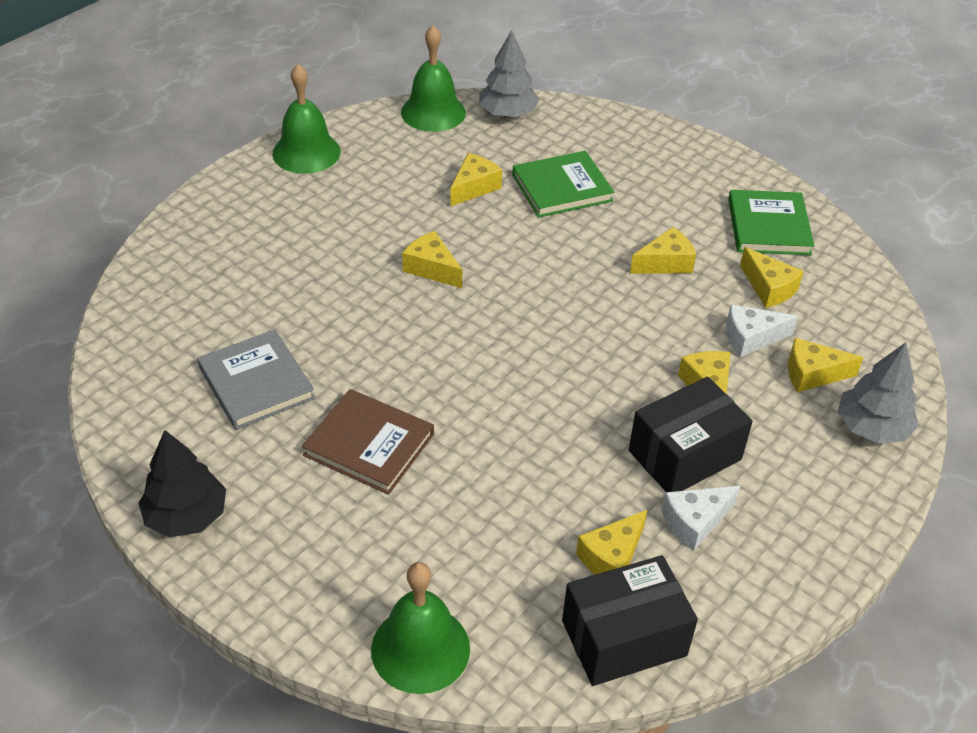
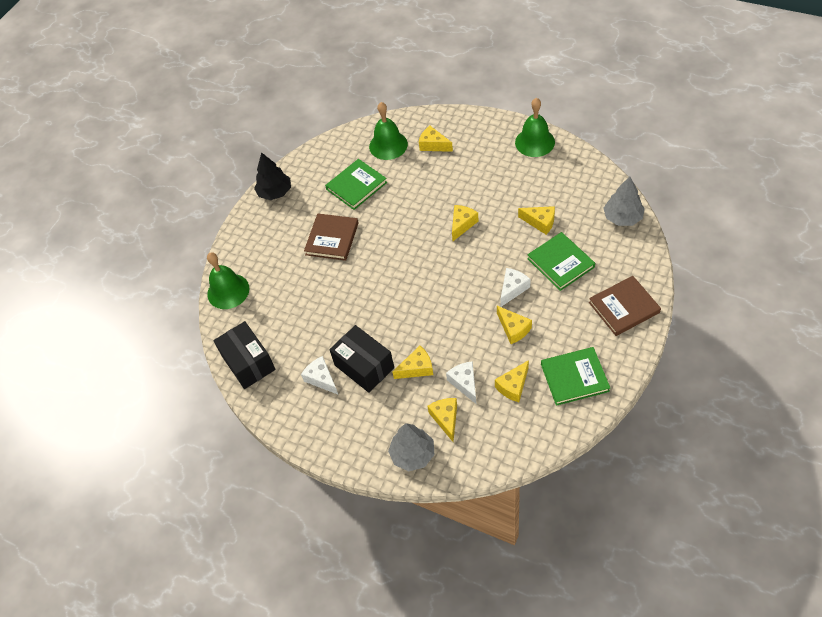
camera: 85 degrees right, 10 degrees up
(256, 383) = (356, 186): grey book -> green book
(433, 112) = (603, 183): green bell -> green bell (388, 145)
(590, 246) = (512, 289): none -> white cheese
(612, 557) = (291, 348): yellow cheese -> yellow cheese (433, 145)
(664, 154) = (624, 307): none -> brown book

